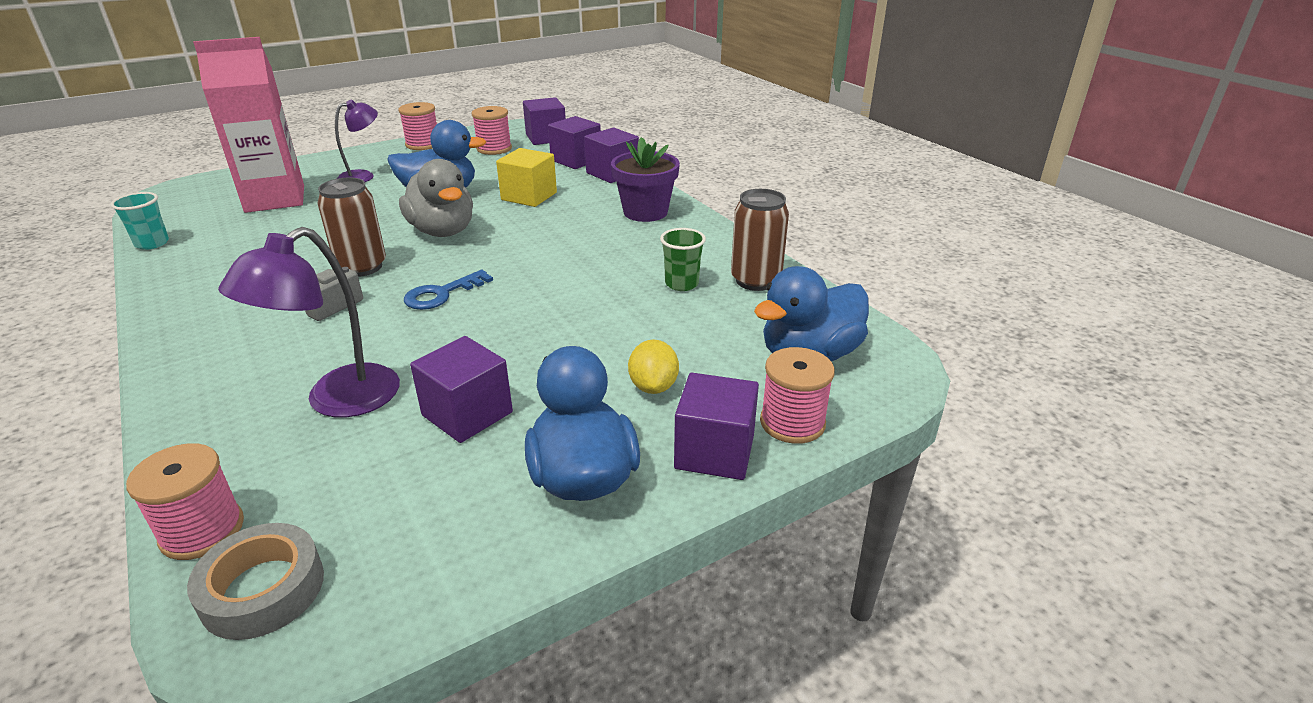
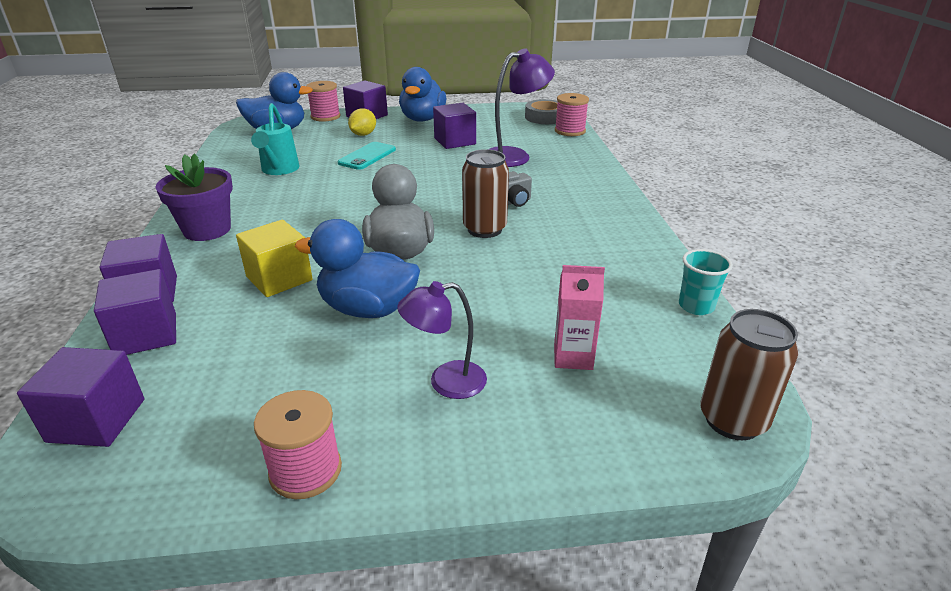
camera: 155 degrees left, 0 degrees up
(275, 199) = (573, 357): pink carton -> pink carton, size x0.49
(441, 294) = (434, 195): blue key -> none
(494, 149) = (210, 408): pink spool -> none
(591, 337) = (367, 156): none -> turquoise phone
(681, 284) = (279, 170): green cup -> turquoise watering can
(755, 280) = (234, 163): brown can -> brown can (732, 420)

